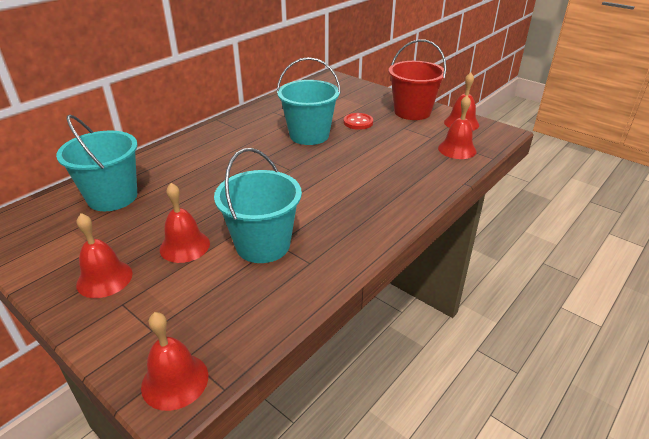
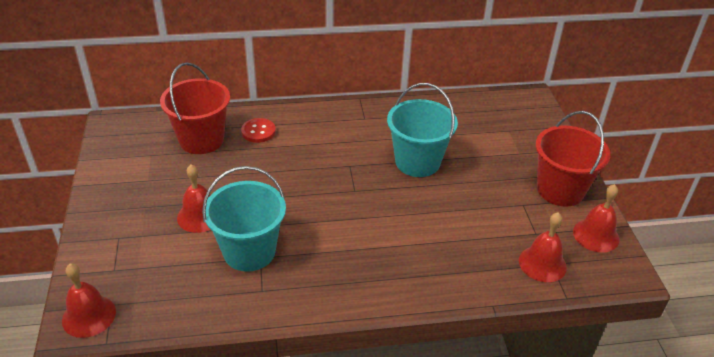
camera: 40 degrees right, 5 degrees up
(104, 278) = (129, 210): red bell -> none
(112, 197) = (201, 140): turquoise bucket -> red bucket
(358, 122) = (484, 172): red button -> red button (258, 131)

